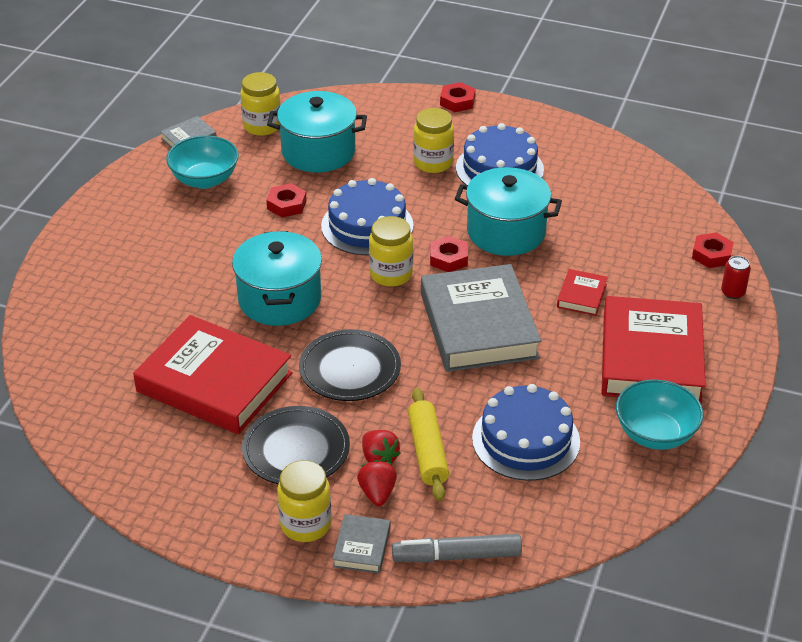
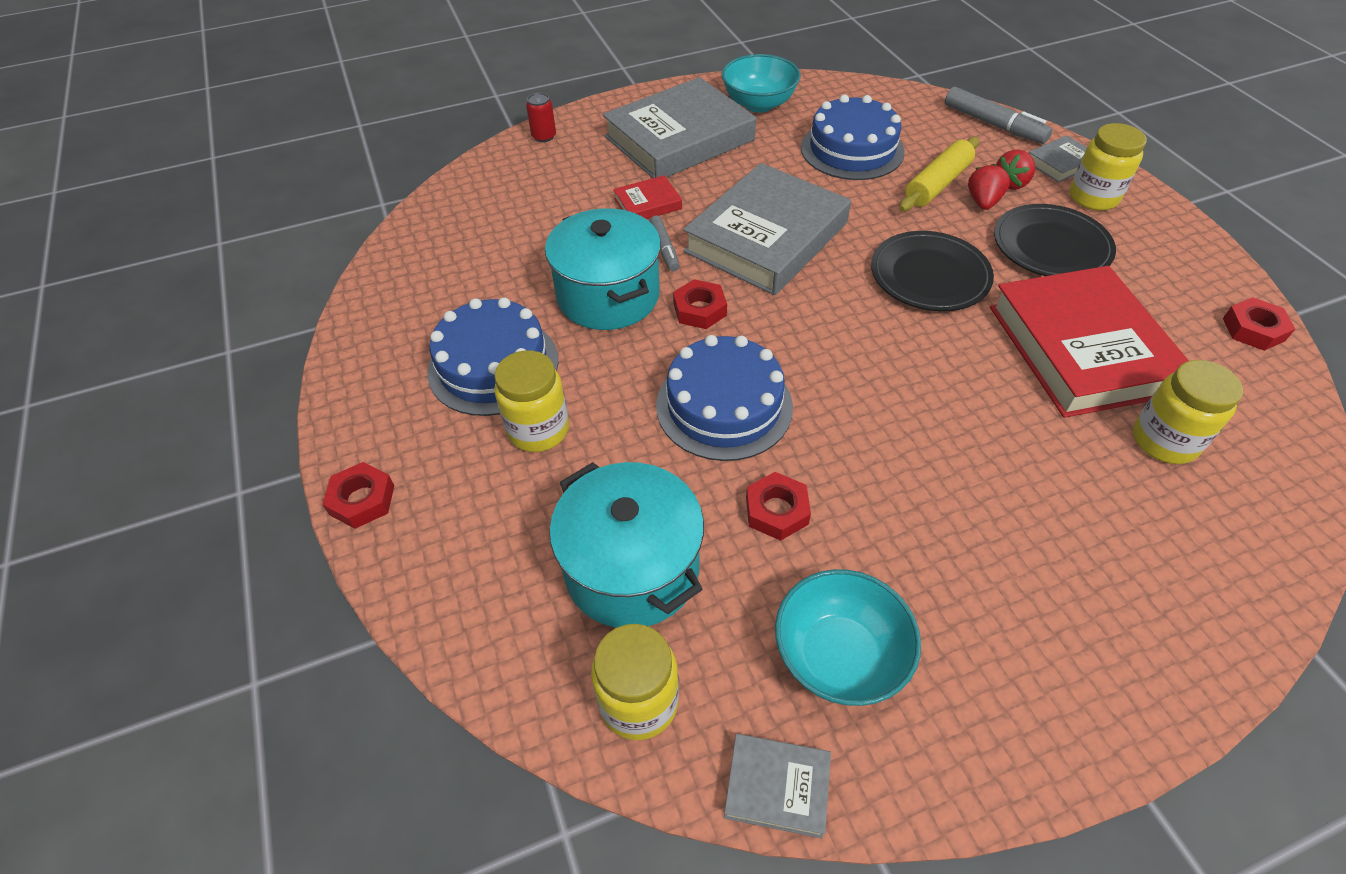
camera: 130 degrees left, 10 degrees up
(279, 299) = (924, 388): turquoise pot -> none
(391, 274) = (776, 333): yellow jar -> yellow jar (1164, 441)
(523, 276) = (664, 248): none -> grey marker
(651, 358) = (679, 138): red book -> grey book
(711, 254) = (500, 166): red nut -> red nut (1253, 329)

